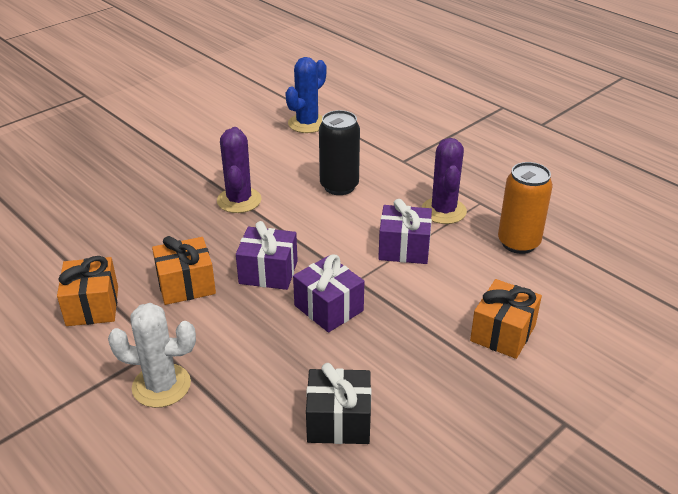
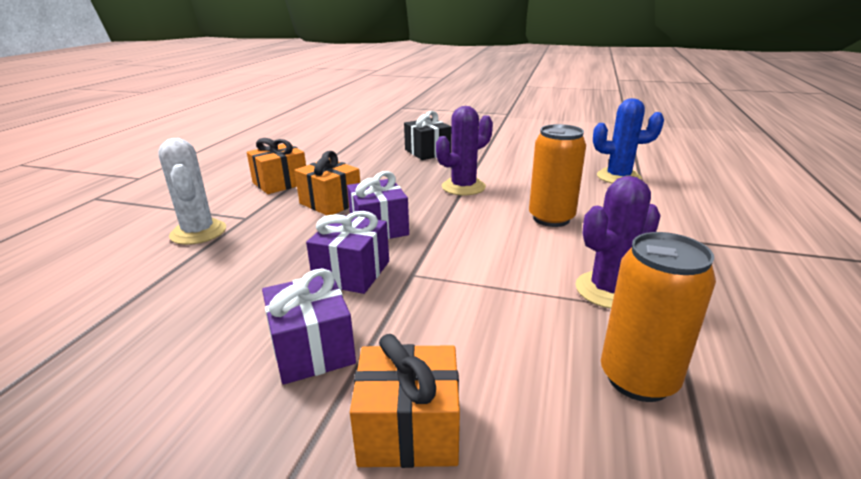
camera: 60 degrees right, 10 degrees down
(338, 421) = (169, 336): black gift -> black gift (427, 152)
(339, 186) = (551, 218): black can -> orange can
(404, 248) = (500, 286): purple gift -> purple gift (312, 349)

